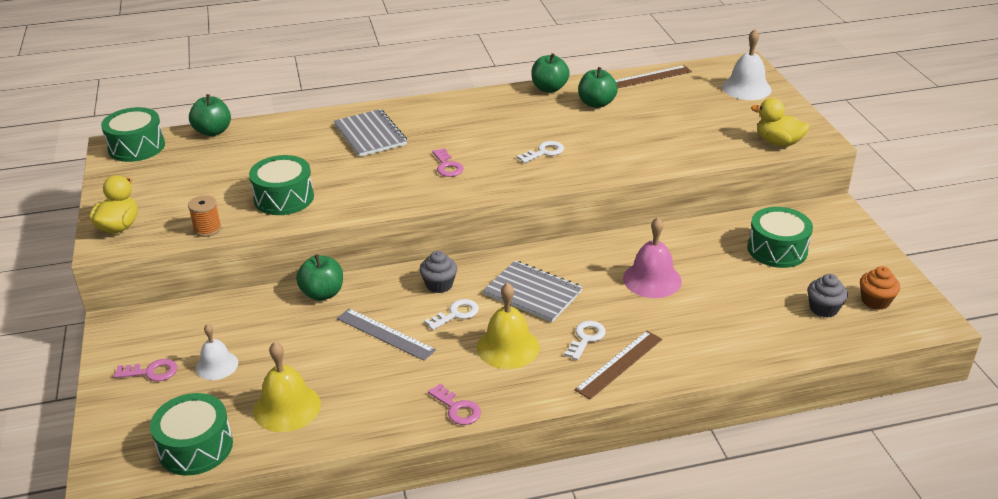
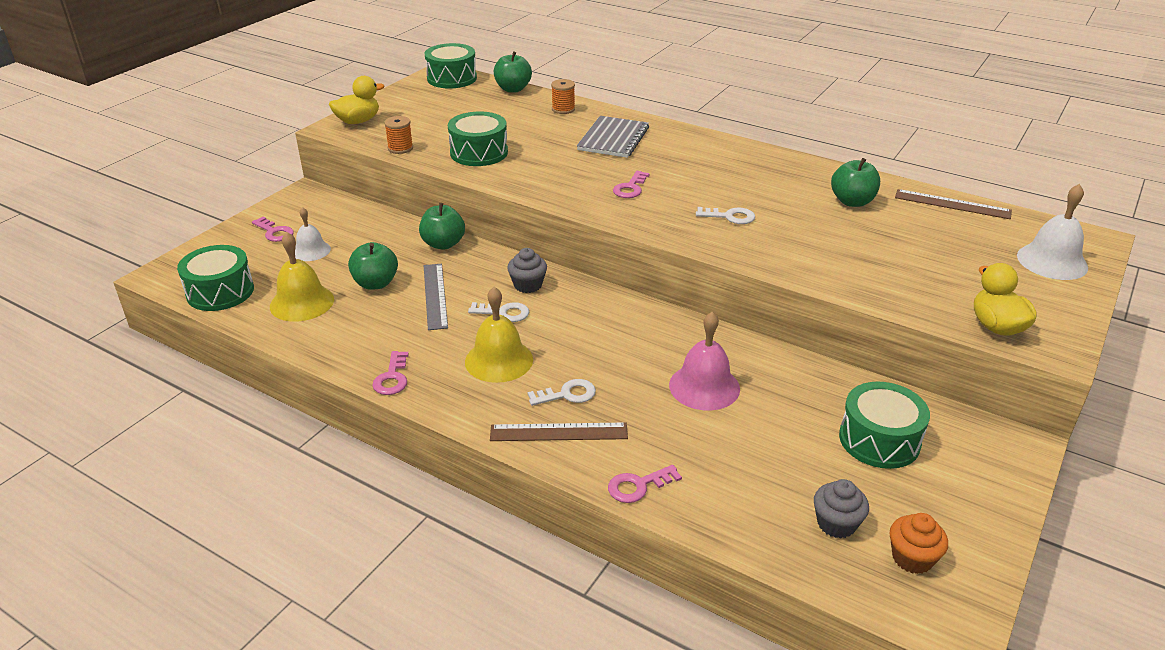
camera: 45 degrees right, 0 degrees up
(288, 129) = (563, 109): none -> orange spool
(533, 293) = (585, 334): grey notebook -> none
(549, 88) = (828, 170): green apple -> green apple (375, 283)
(709, 361) = (638, 486): none -> pink key

